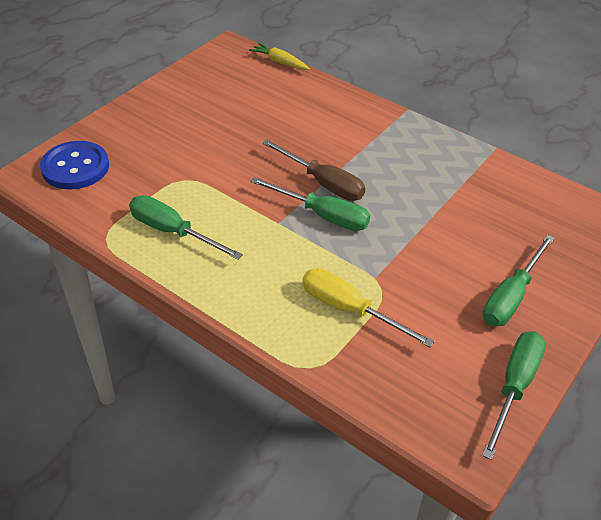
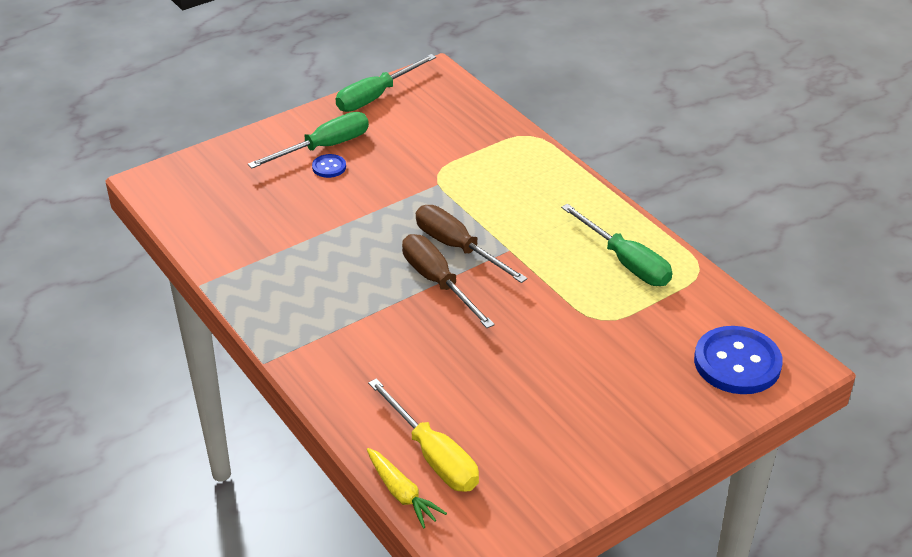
camera: 160 degrees left, 5 degrees down
(322, 215) = (457, 247): green screwdriver -> brown screwdriver
(349, 309) = (476, 165): yellow screwdriver -> yellow screwdriver (433, 456)
(488, 273) = (329, 167): none -> blue button

